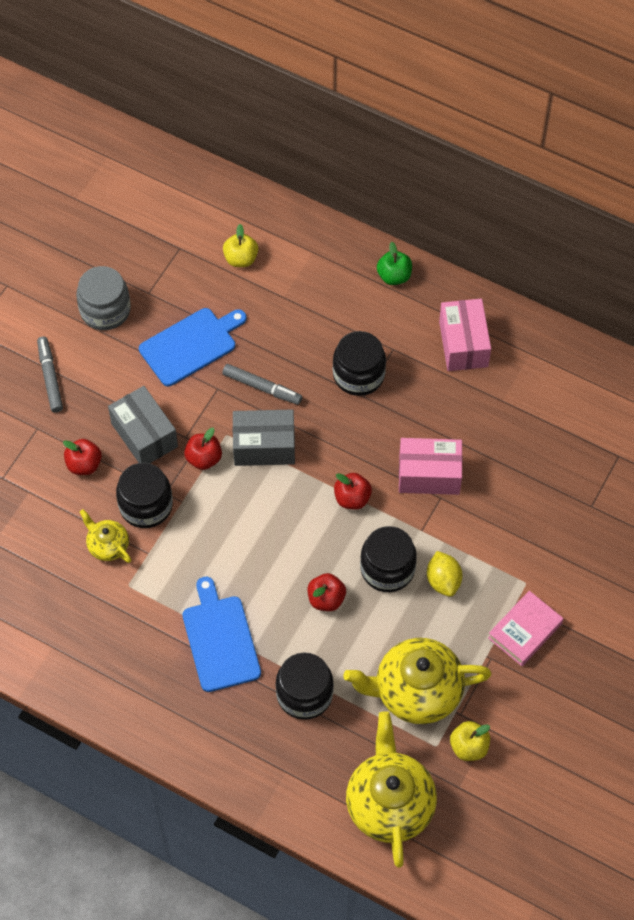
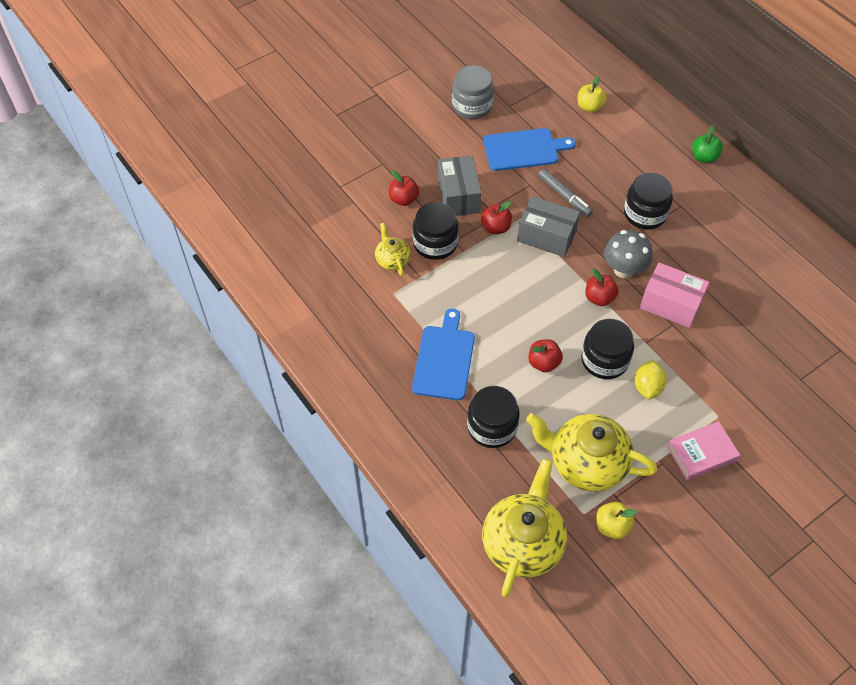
camera: 25 degrees right, 5 degrees down
(50, 377) = (409, 135): grey marker -> none
(364, 453) = (624, 269): none -> grey mushroom
(463, 344) = (740, 222): pink box -> none

